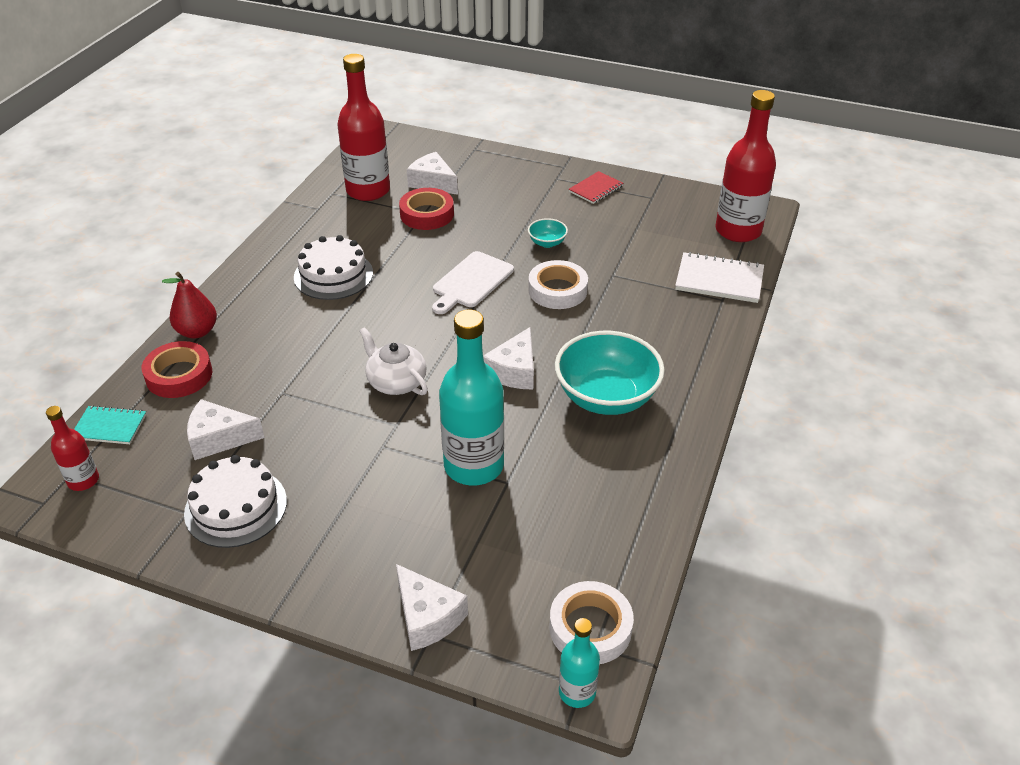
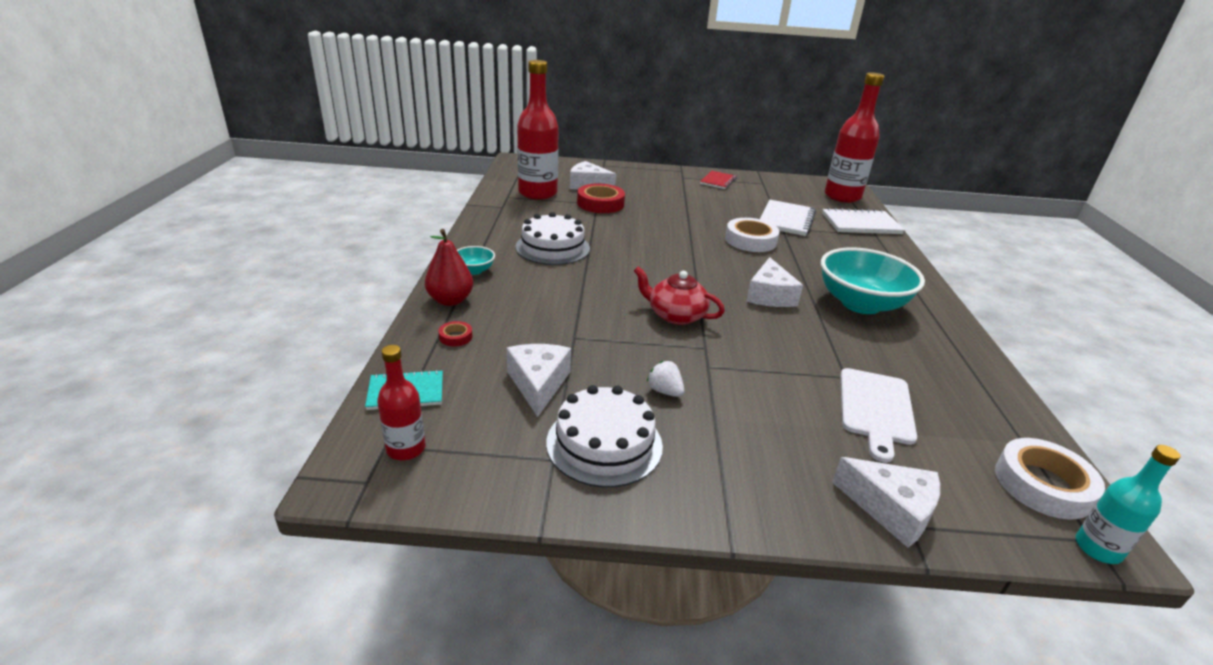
camera: 20 degrees left, 10 degrees down
(179, 375) = (455, 337): red tape -> red tape, size x0.46
(219, 438) = (538, 384): white cheese -> white cheese turned 105 degrees clockwise
(322, 466) = (665, 391): none -> white strawberry
(396, 382) = (675, 315): white teapot -> red teapot
(471, 282) = (676, 241): white cutting board -> white cutting board (875, 409)
(474, 466) = (805, 369): turquoise bottle -> none
(547, 243) = (713, 213): turquoise bowl -> turquoise bowl (474, 270)
(628, 263) = (786, 220): none -> white notebook

